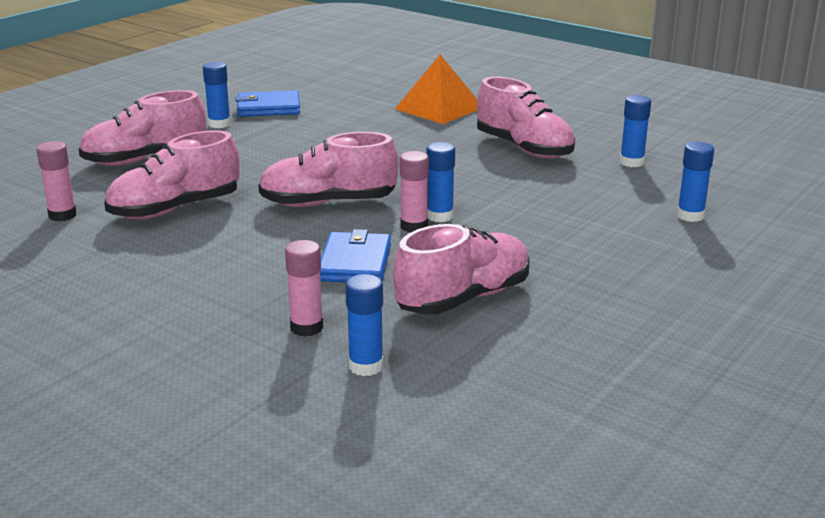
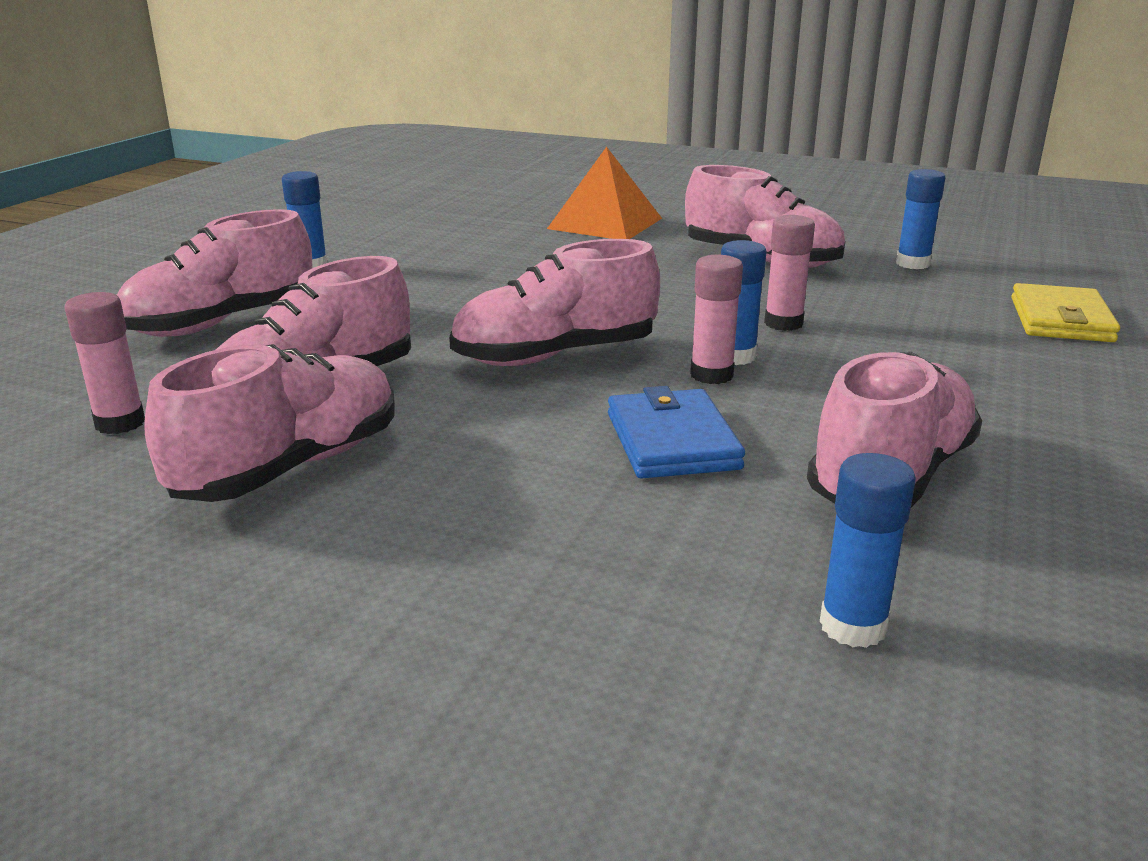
camera: 15 degrees left, 0 degrees up
(138, 251) = (290, 467): none -> pink shoe
(268, 108) = (369, 241): blue wallet -> none
(306, 328) = (687, 566): pink glue stick -> pink glue stick (783, 323)
(690, 216) = (1061, 320): blue glue stick -> yellow wallet

